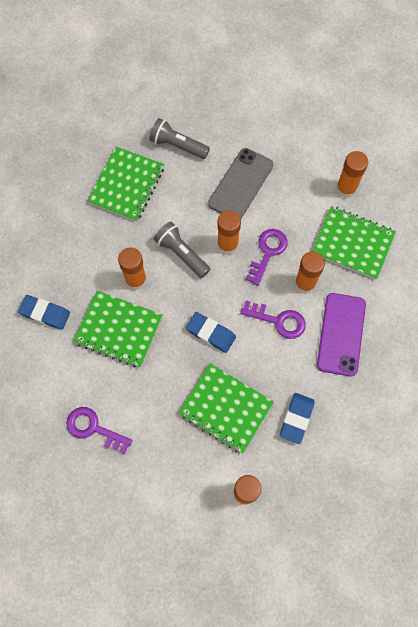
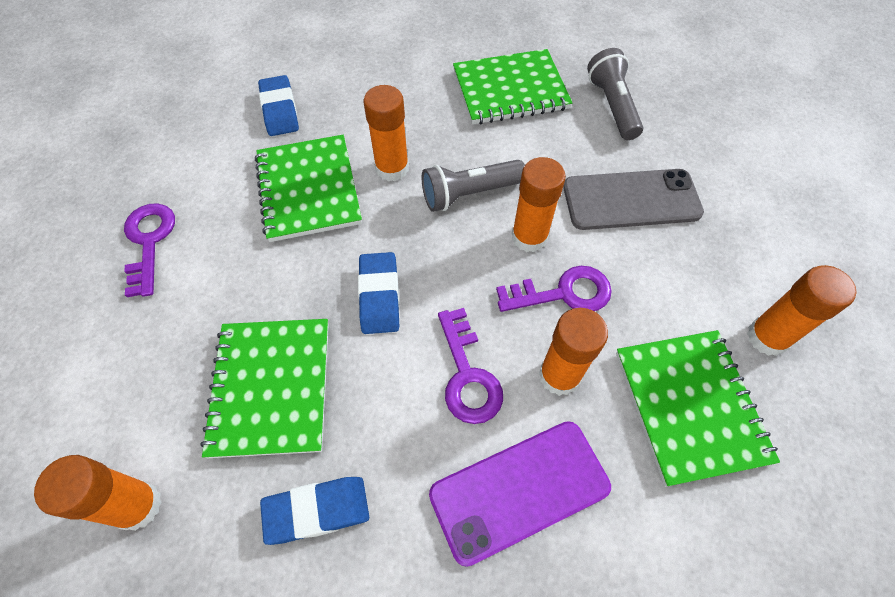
camera: 55 degrees right, 10 degrees down
(181, 254) = (469, 194): grey flashlight -> grey flashlight turned 120 degrees counterclockwise

